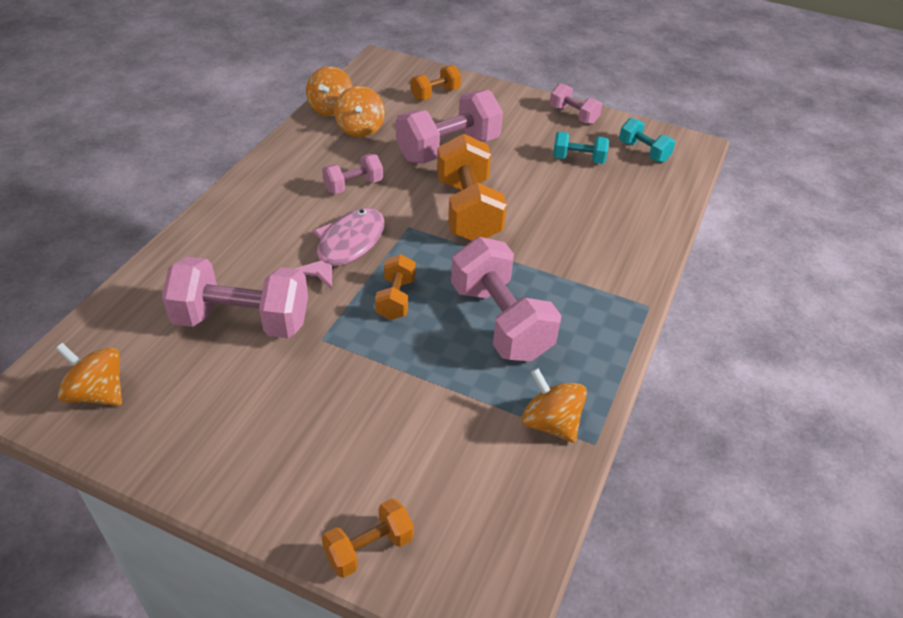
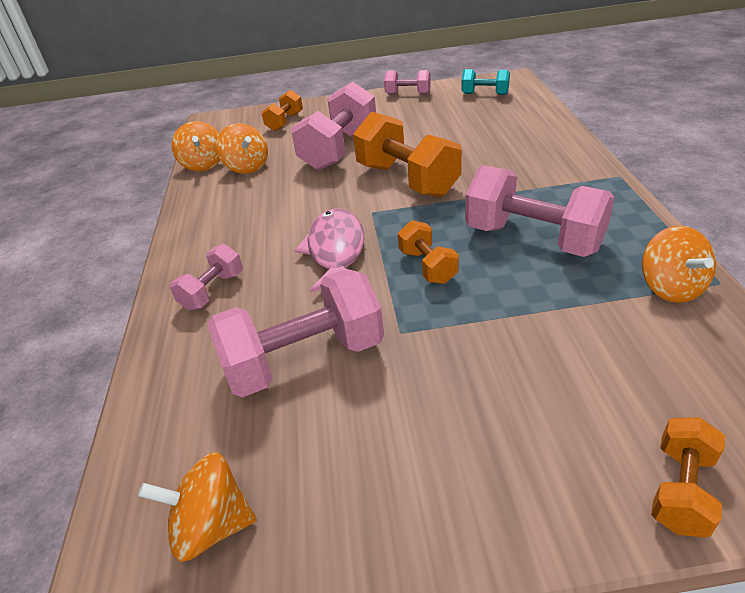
camera: 25 degrees left, 5 degrees down
(353, 186) = (288, 206): pink dumbbell -> pink dumbbell (212, 291)
(550, 423) = (670, 287): orange spinning top -> orange spinning top turned 120 degrees counterclockwise
(578, 159) = (446, 116): turquoise dumbbell -> none

